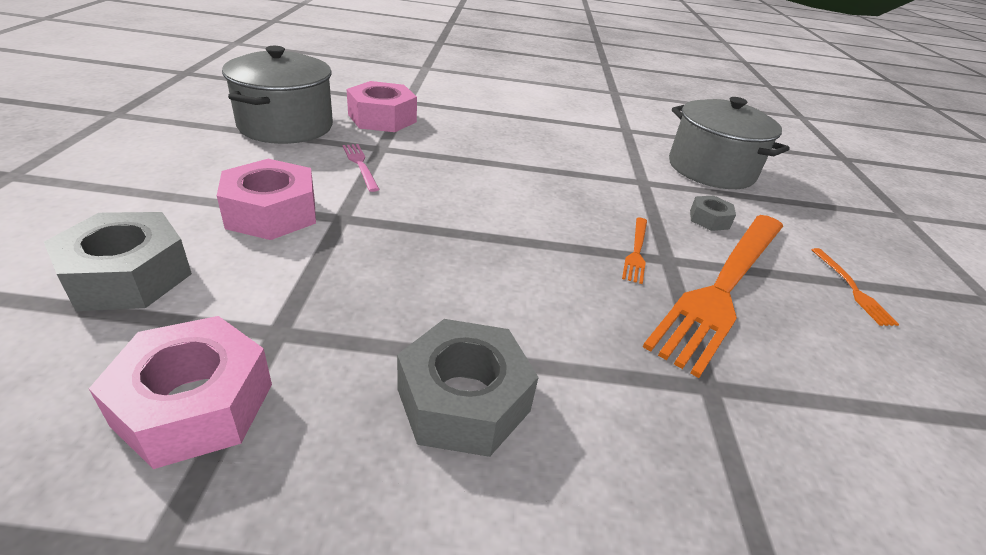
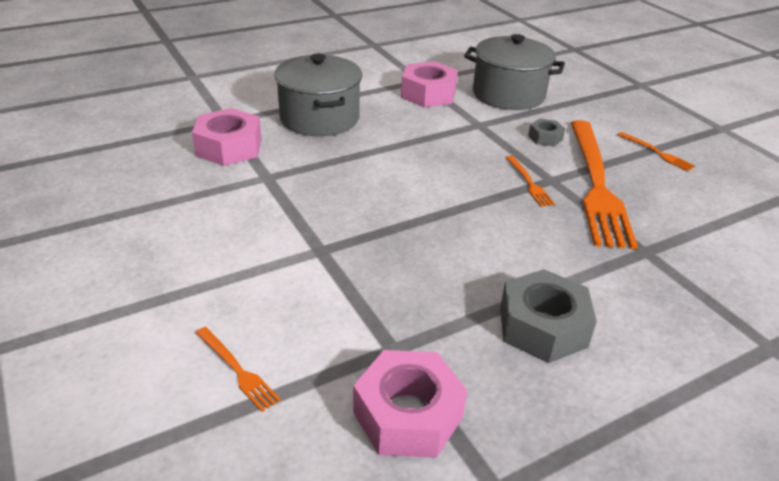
camera: 30 degrees left, 0 degrees up
(128, 276) = (237, 370): grey nut -> orange fork
(271, 213) = (265, 271): pink nut -> pink nut (428, 94)
(286, 126) = (159, 190): grey pot -> grey pot (319, 118)
(360, 165) = (272, 200): pink fork -> none

